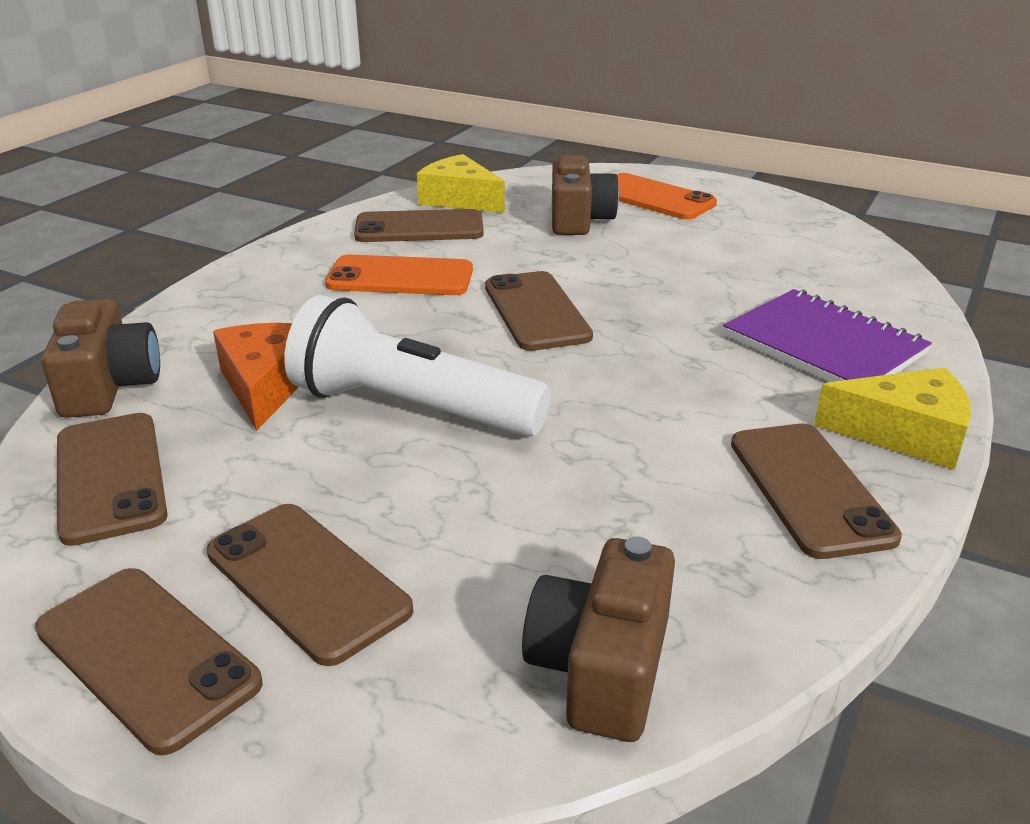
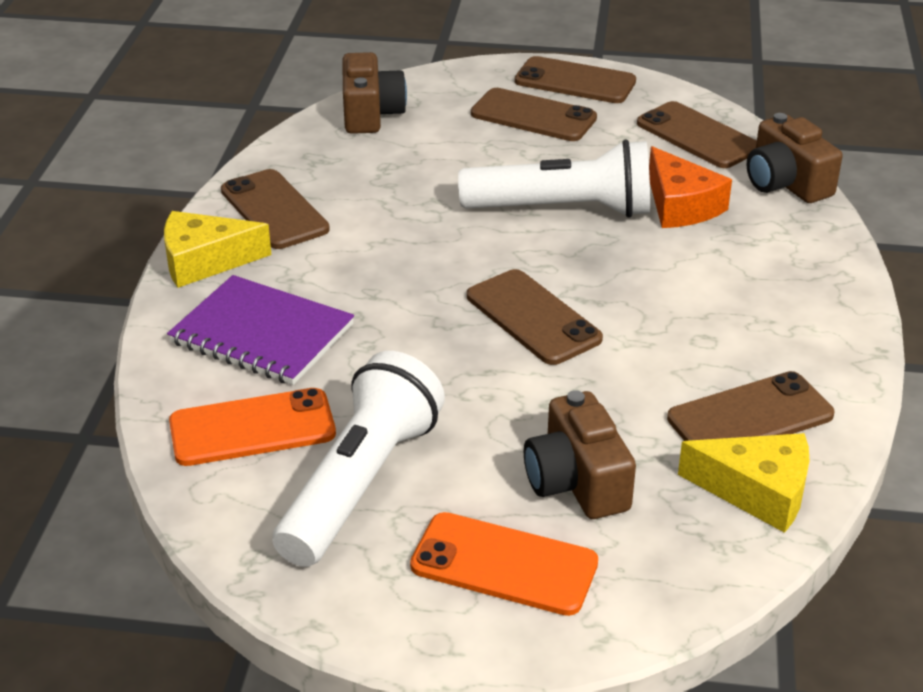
camera: 160 degrees right, 5 degrees up
(400, 277) = (693, 333): orange phone -> orange phone (252, 428)
(741, 241) = (361, 483): none -> white flashlight

